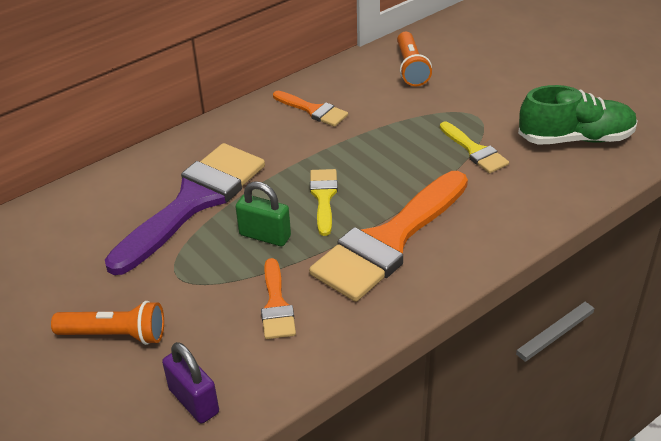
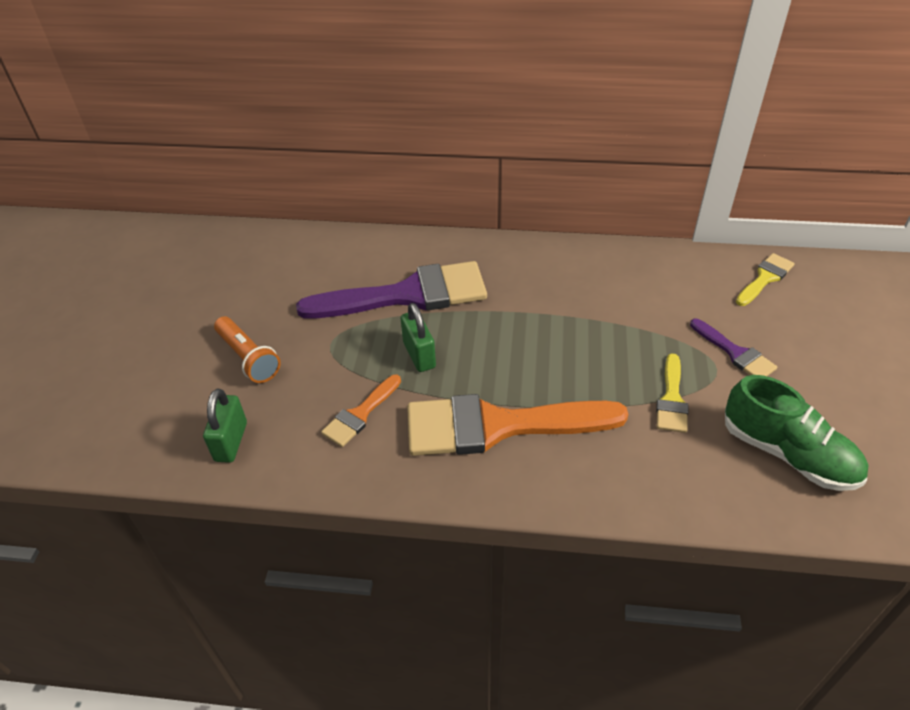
camera: 45 degrees right, 5 degrees up
(194, 401) = (231, 442): purple padlock -> green padlock
(313, 110) = (581, 275): orange brush -> none
(324, 197) = (497, 354): yellow brush -> yellow brush (765, 278)
(411, 68) = (713, 287): orange flashlight -> none
(475, 100) = (735, 353): none -> purple brush

